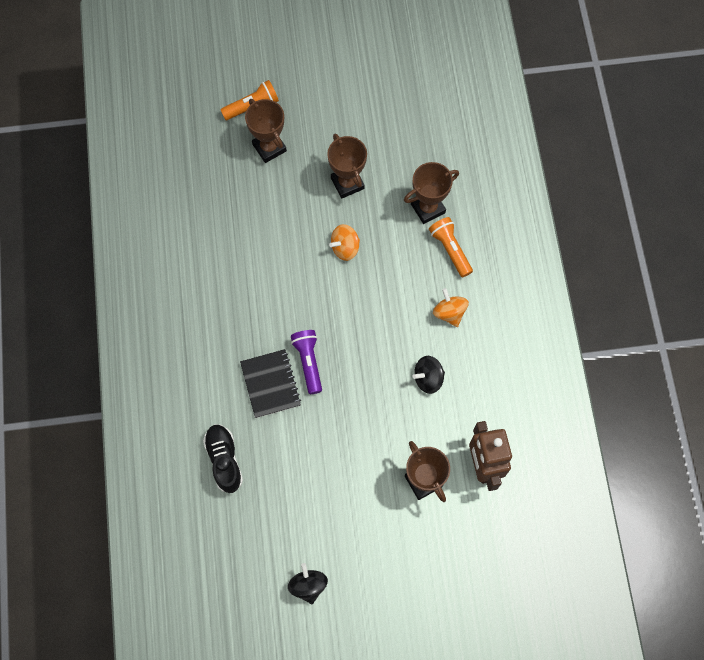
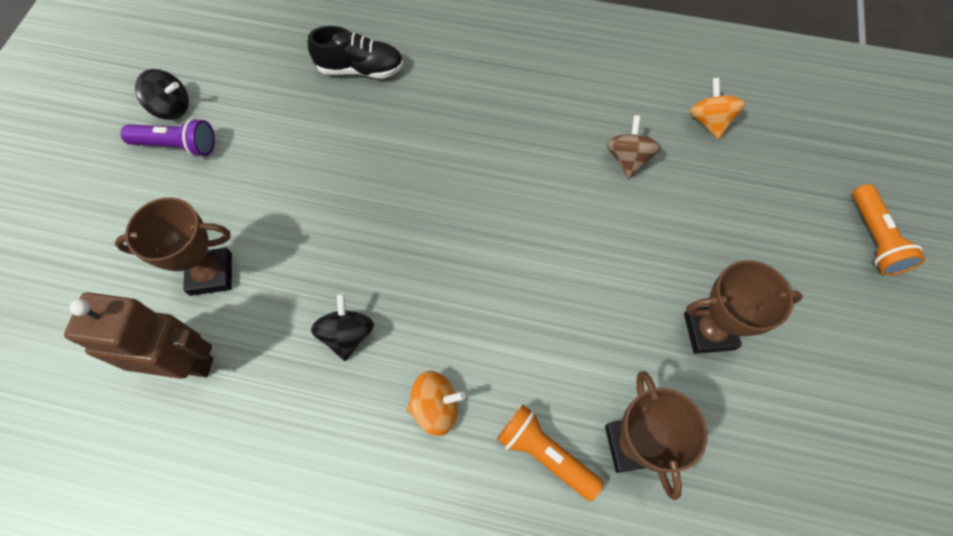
camera: 110 degrees right, 5 degrees down
(242, 253) = (628, 159): none -> brown spinning top
(269, 147) = (794, 240): brown trophy -> none
(270, 384) = (431, 140): black notebook -> none
(308, 362) = (441, 190): purple flashlight -> purple flashlight (177, 146)
(345, 248) = (597, 291): orange spinning top -> orange spinning top (709, 121)
(450, 249) = (544, 453): orange flashlight -> orange flashlight turned 135 degrees counterclockwise

